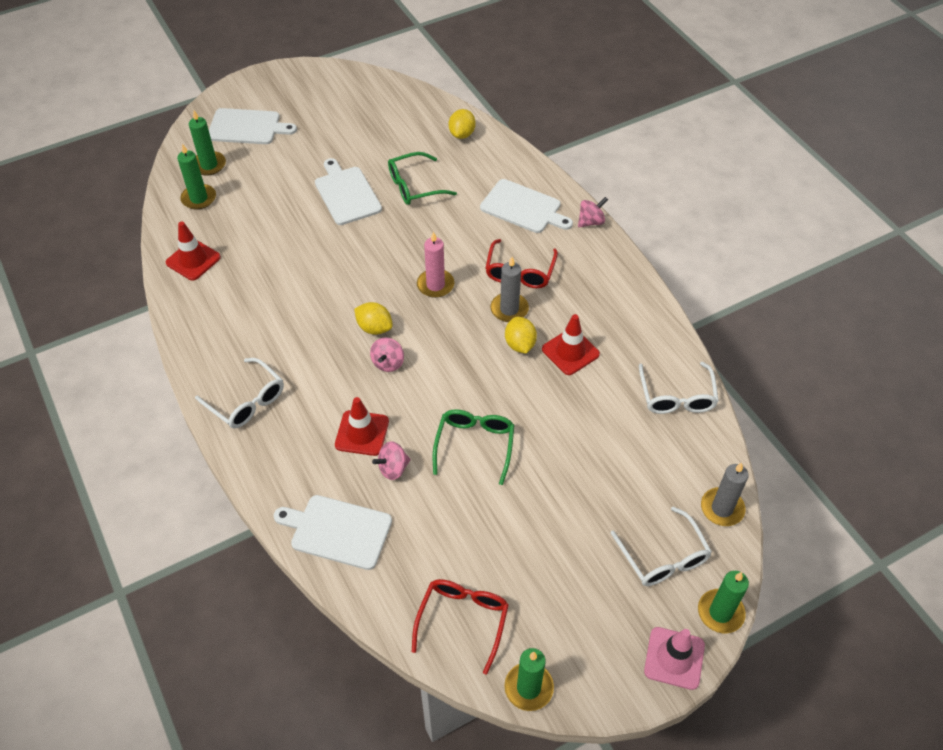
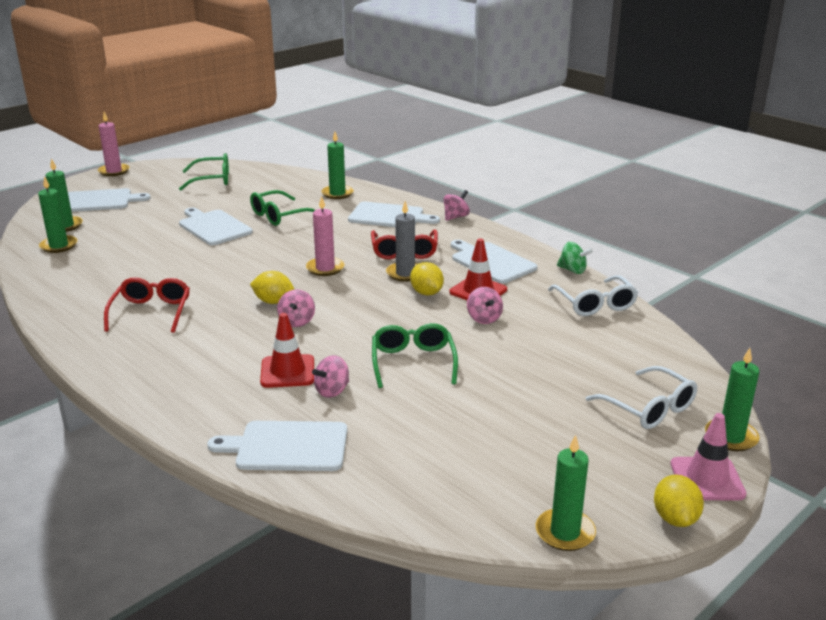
camera: 15 degrees left, 25 degrees down
(193, 260) = (62, 283): red traffic cone -> none
(247, 401) = (149, 368): white glasses -> none
(270, 74) = (114, 171): none -> pink candle
(363, 107) = (212, 180): none -> green glasses
(462, 134) = (312, 184): yellow lemon -> yellow lemon (675, 518)
(463, 620) = (462, 492): red glasses -> red glasses (151, 312)
(482, 156) = (337, 194): none -> green candle
(561, 396) = (484, 318): none -> pink spinning top
(600, 307) = (491, 262): none -> white cutting board
(676, 337) = (573, 270): none -> green spinning top
(722, 508) = (684, 367): grey candle -> none

